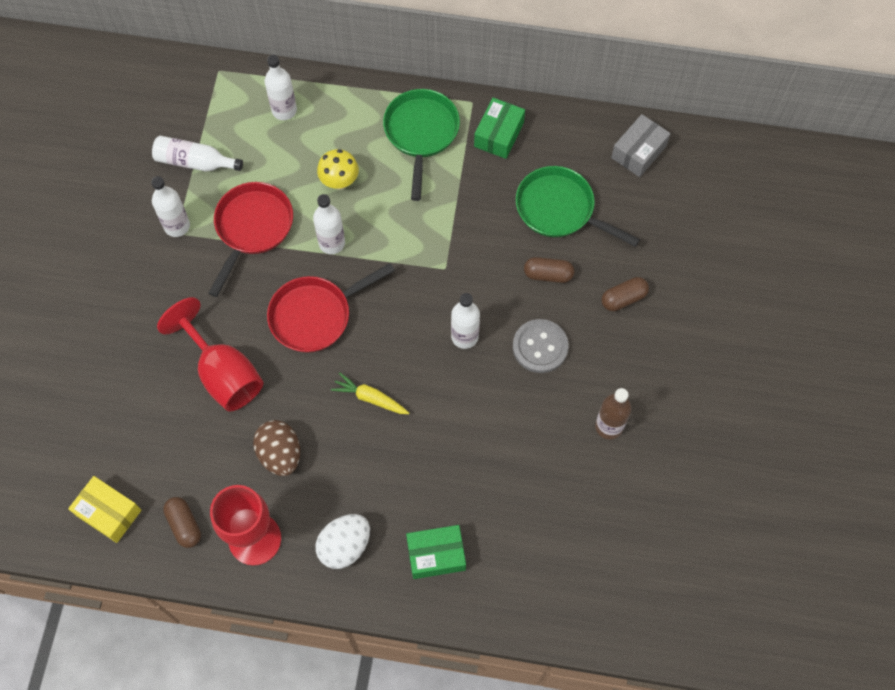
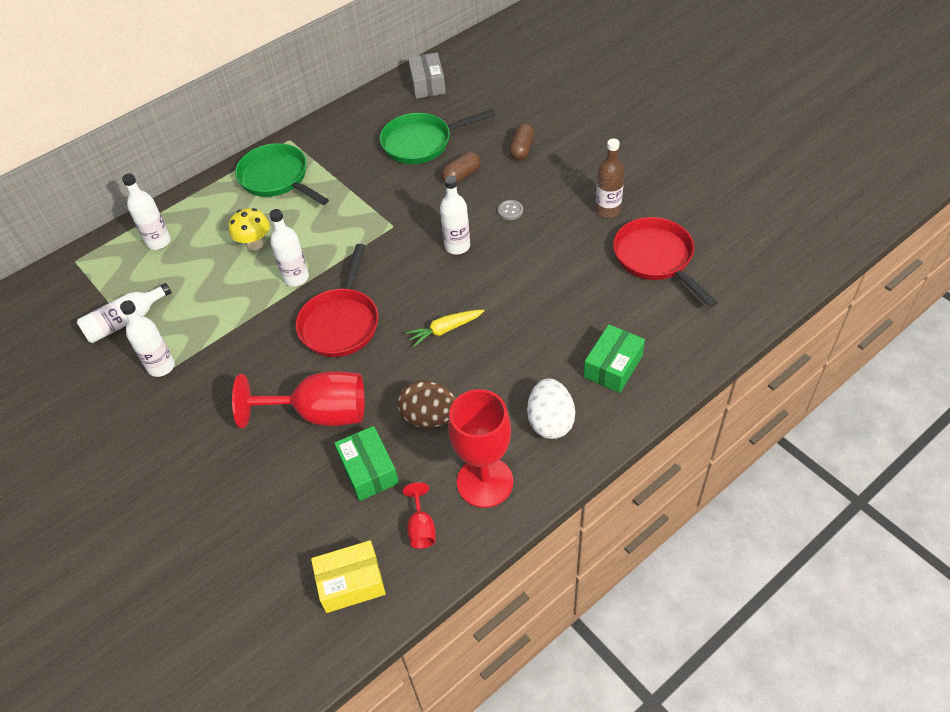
camera: 45 degrees left, 15 degrees down
(184, 525) = (421, 528): brown capsule -> red goblet
(252, 228) = (224, 318): red pan -> red pan (656, 258)
(499, 134) = (330, 140): green box -> green box (368, 470)
(540, 347) = (510, 211): grey button -> grey button, size x0.50

